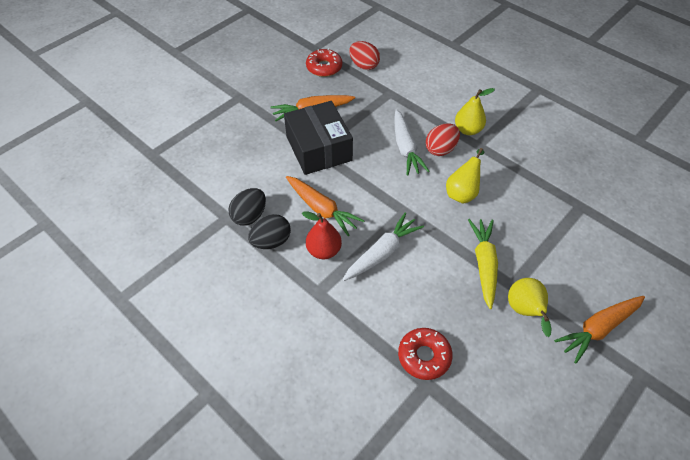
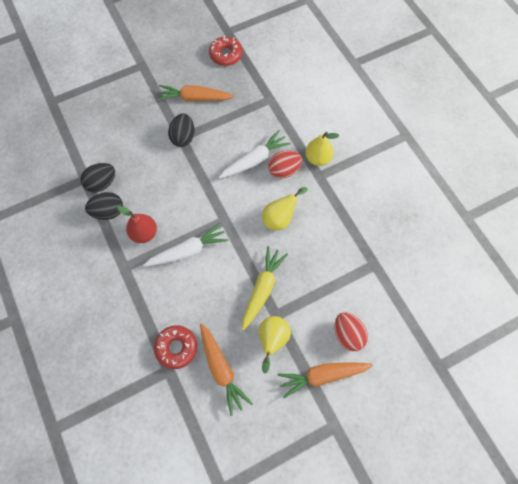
camera: 20 degrees right, 15 degrees up
(318, 148) = (183, 137): black box -> black egg
(322, 209) = (159, 196): orange carrot -> orange carrot (221, 369)
(364, 66) = (261, 63): red egg -> red egg (348, 334)
(405, 148) = (255, 160): white carrot -> white carrot turned 135 degrees counterclockwise

